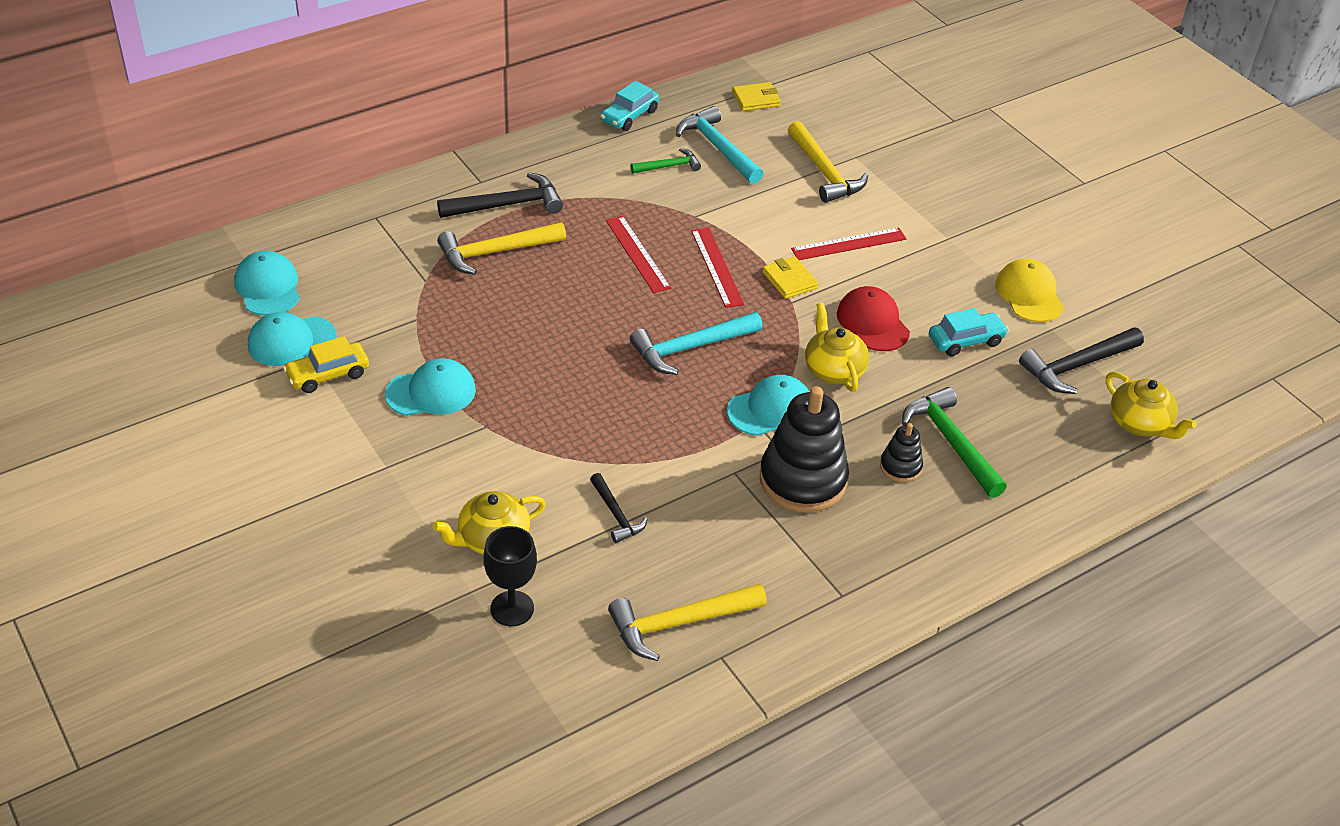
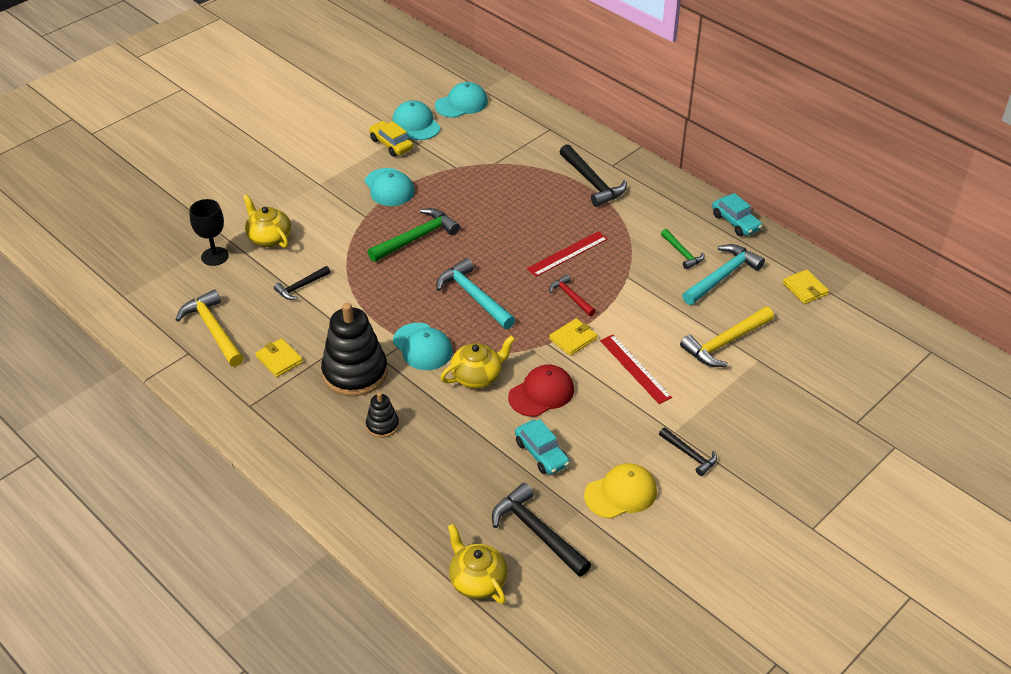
camera: 80 degrees right, 0 degrees up
(496, 252) = (538, 187): yellow hammer -> none
(629, 116) = (735, 222): turquoise car -> turquoise car turned 150 degrees counterclockwise
(717, 267) = (571, 297): red ruler -> red hammer
(760, 554) = (279, 359): none -> yellow wallet
(951, 443) = (417, 453): green hammer -> green hammer (416, 238)
(981, 235) = (689, 454): none -> black hammer
(1140, 424) = (477, 580): yellow teapot -> yellow teapot turned 105 degrees clockwise

